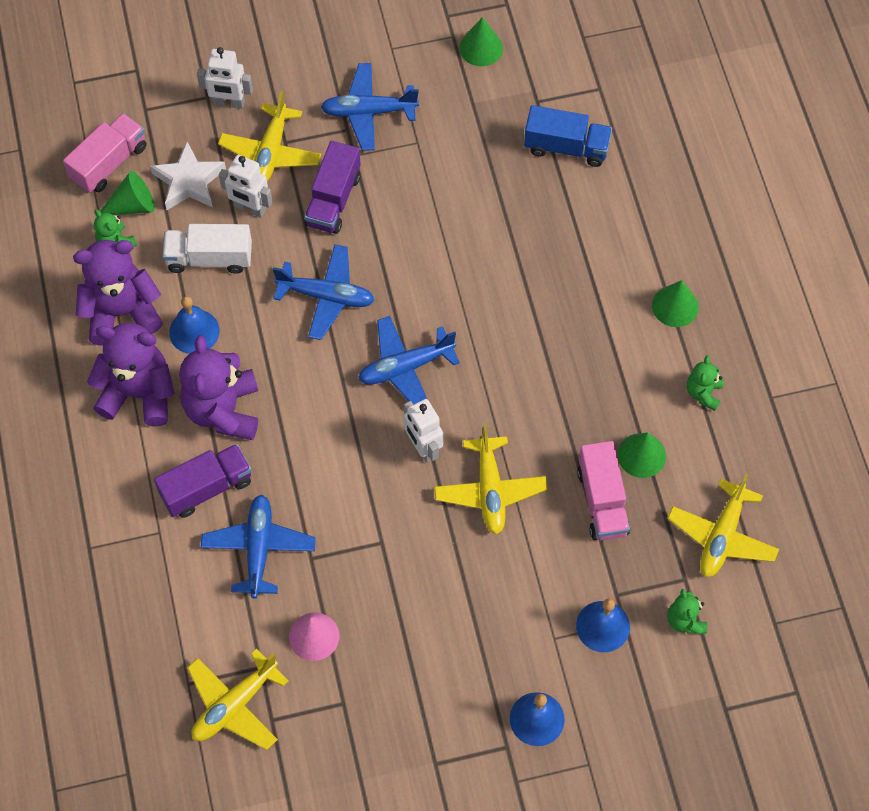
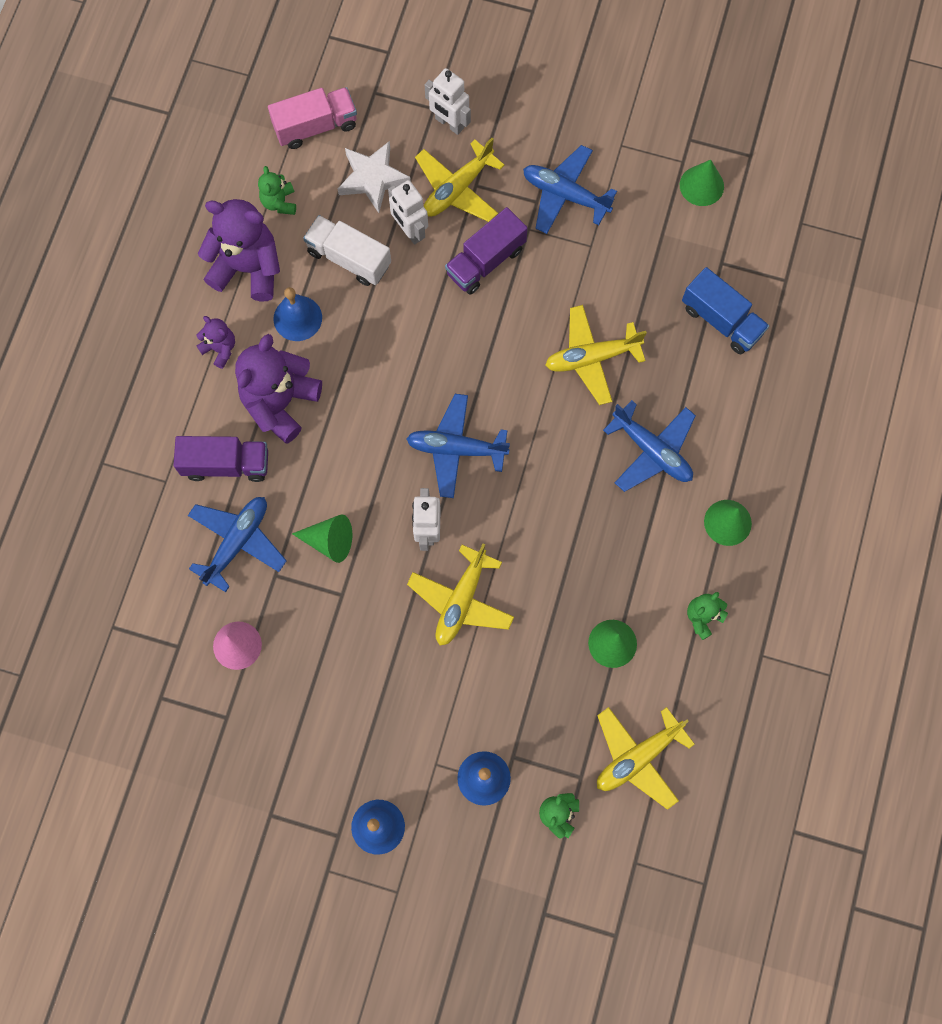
camera: 30 degrees right, 10 degrees up
(132, 205) = (313, 176): green cone -> green cone (329, 541)
(139, 393) = (220, 349): purple teddy bear -> purple teddy bear, size x0.50
(234, 705) = (138, 667): yellow plane -> yellow plane (592, 358)
(326, 296) = (427, 347): blue plane -> blue plane (652, 451)
(602, 501) = (552, 665): pink truck -> none

